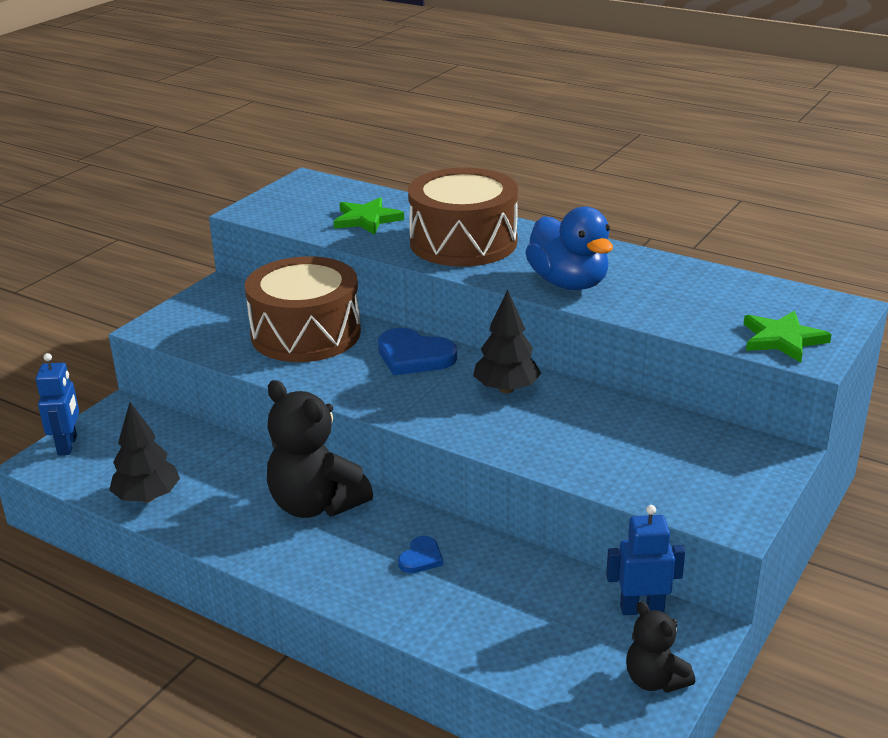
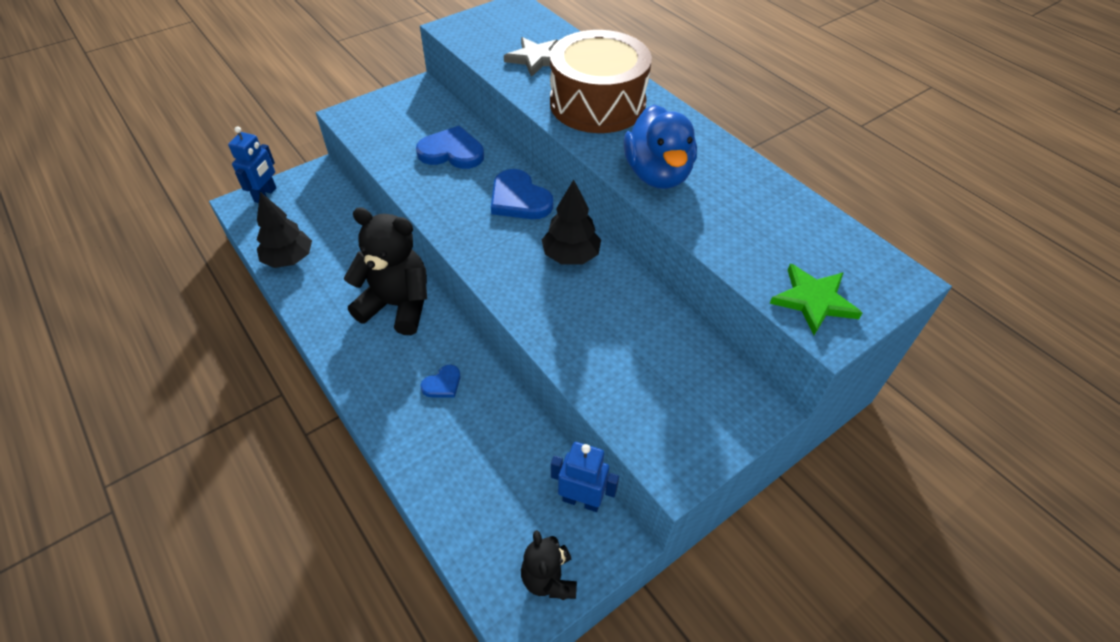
camera: 20 degrees right, 20 degrees up
(306, 334) = (452, 152): brown drum -> blue heart
(316, 504) = (397, 305): black teddy bear -> black teddy bear turned 135 degrees clockwise
(367, 219) = (536, 59): green star -> grey star

